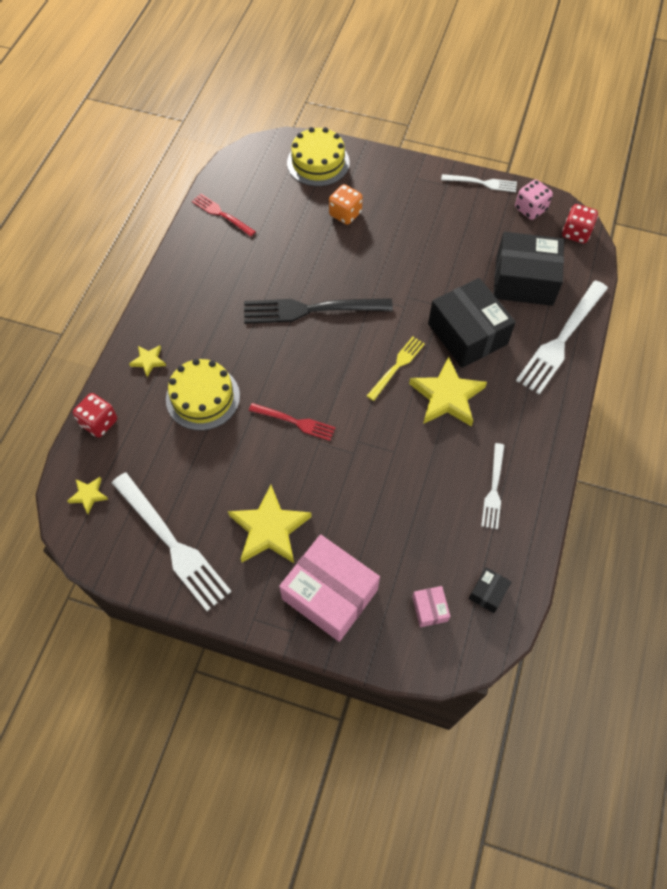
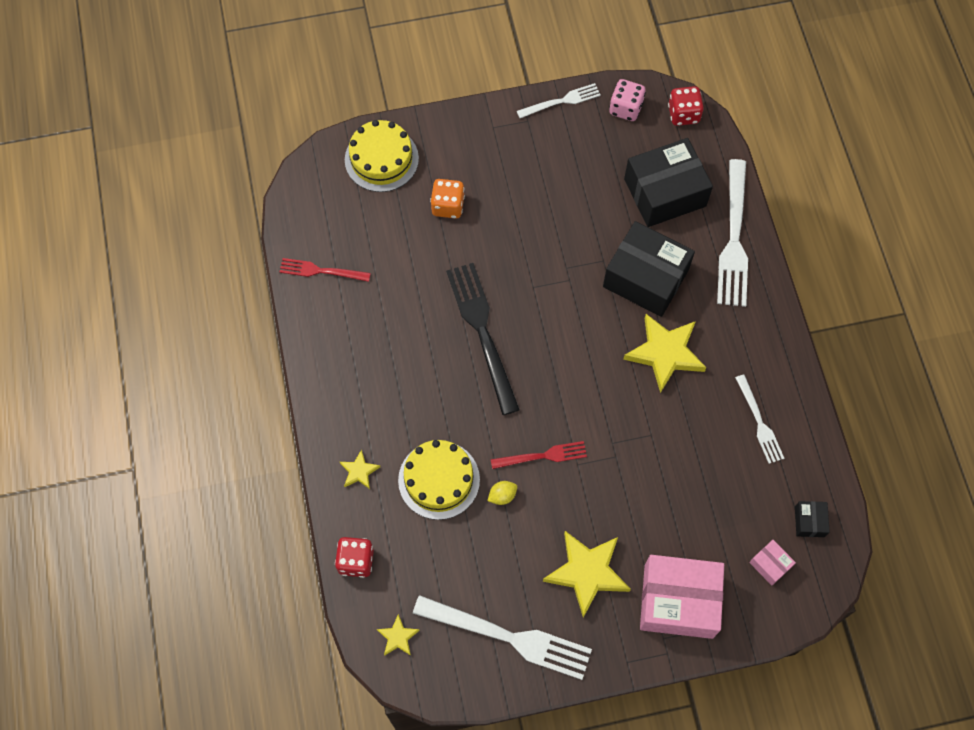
camera: 30 degrees left, 5 degrees up
(243, 434) = (502, 496): none -> yellow lemon
(310, 310) = (482, 331): black fork -> black fork turned 105 degrees clockwise
(397, 366) = (601, 347): yellow fork -> none

